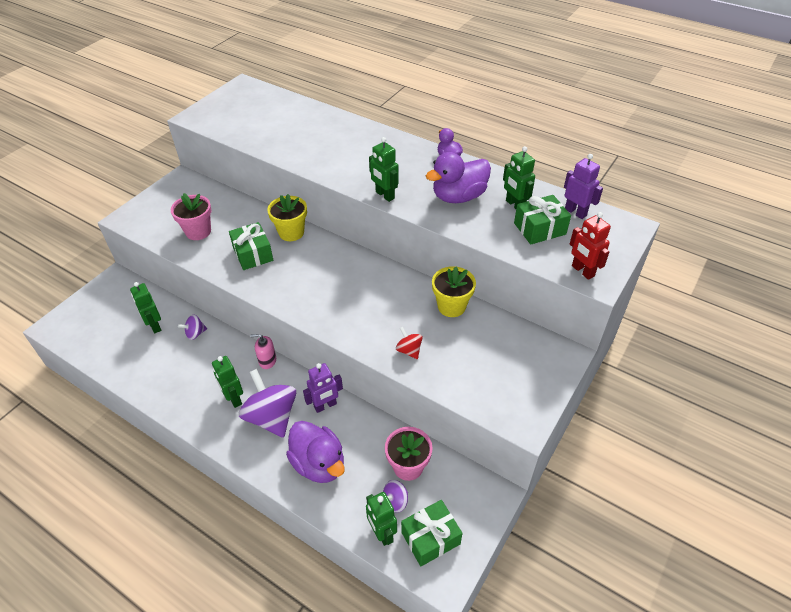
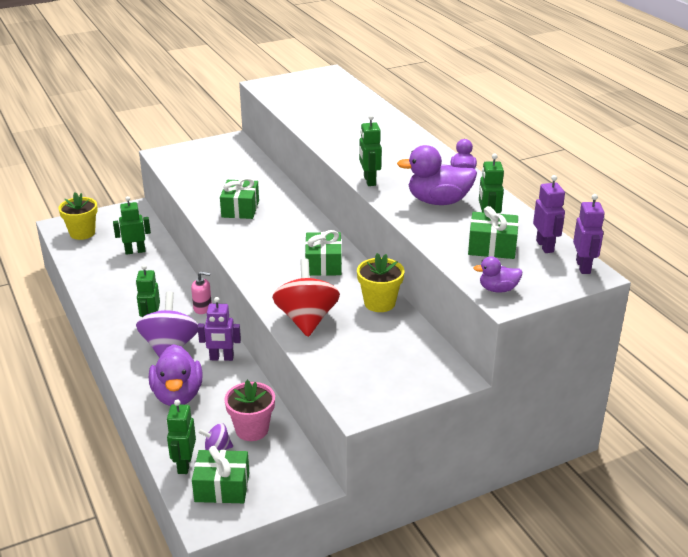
camera: 30 degrees right, 15 degrees down
(155, 326) = (135, 251): green robot -> green robot turned 75 degrees clockwise
(195, 333) = (162, 268): purple spinning top -> none
(198, 231) = (211, 180): pink flower pot -> none
(267, 361) = (202, 308): pink soap dispenser -> pink soap dispenser turned 150 degrees clockwise
(291, 232) = (288, 204): yellow flower pot -> yellow flower pot (82, 233)
(374, 285) = (323, 264): none -> green gift
(409, 350) = (306, 319): red spinning top -> red spinning top, size x2.12
(582, 271) = (498, 289): red robot -> purple duck
(618, 222) = (583, 267): none -> purple robot

